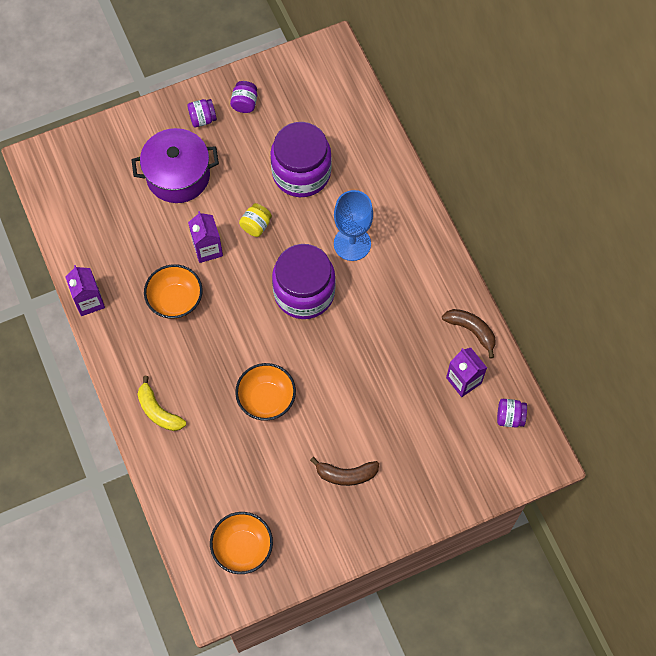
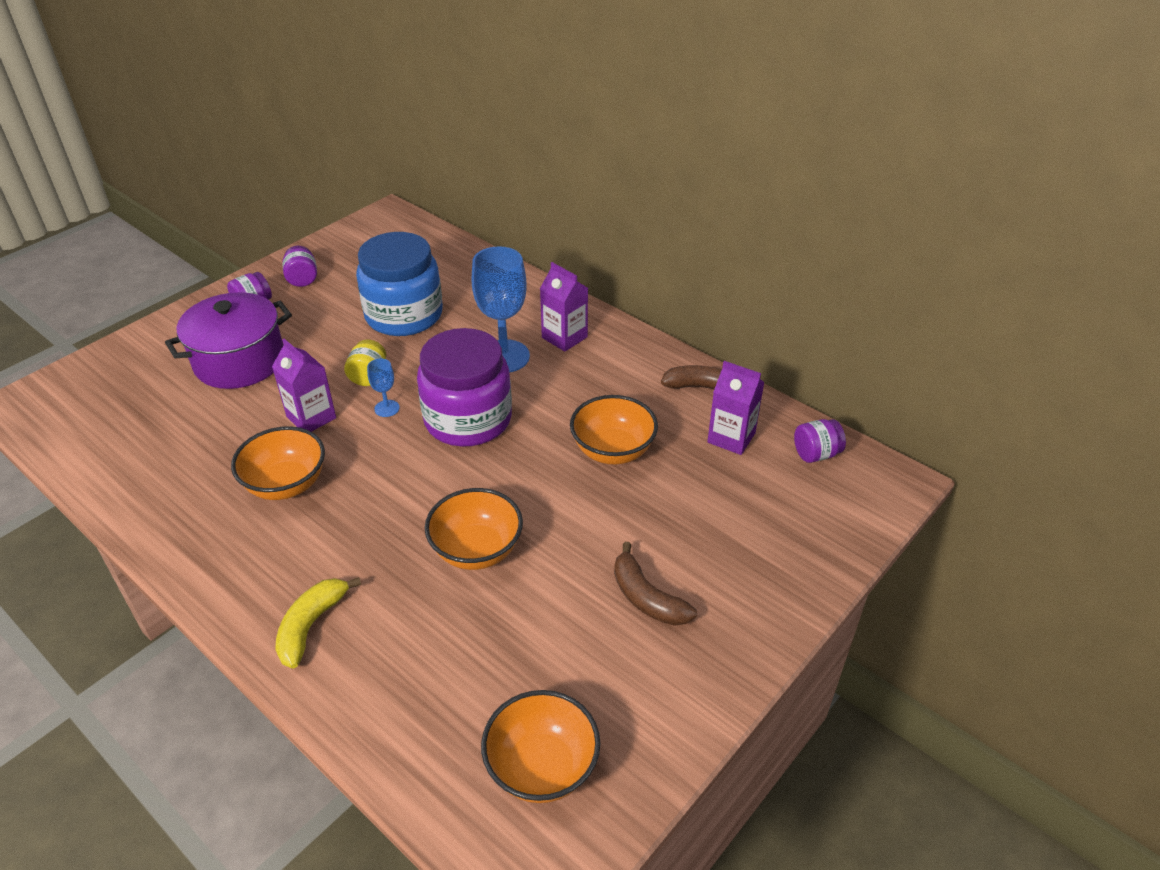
camera: 25 degrees left, 25 degrees down
(89, 301) = (147, 528): purple carton -> purple carton (564, 337)
(158, 411) = (311, 626): yellow banana -> yellow banana turned 90 degrees clockwise
(257, 260) = (387, 408): none -> blue goblet
(301, 173) = (404, 315): purple jar -> blue jar
(346, 474) = (647, 598): brown banana -> brown banana turned 75 degrees clockwise
(382, 358) = (613, 450): none -> orange bowl

